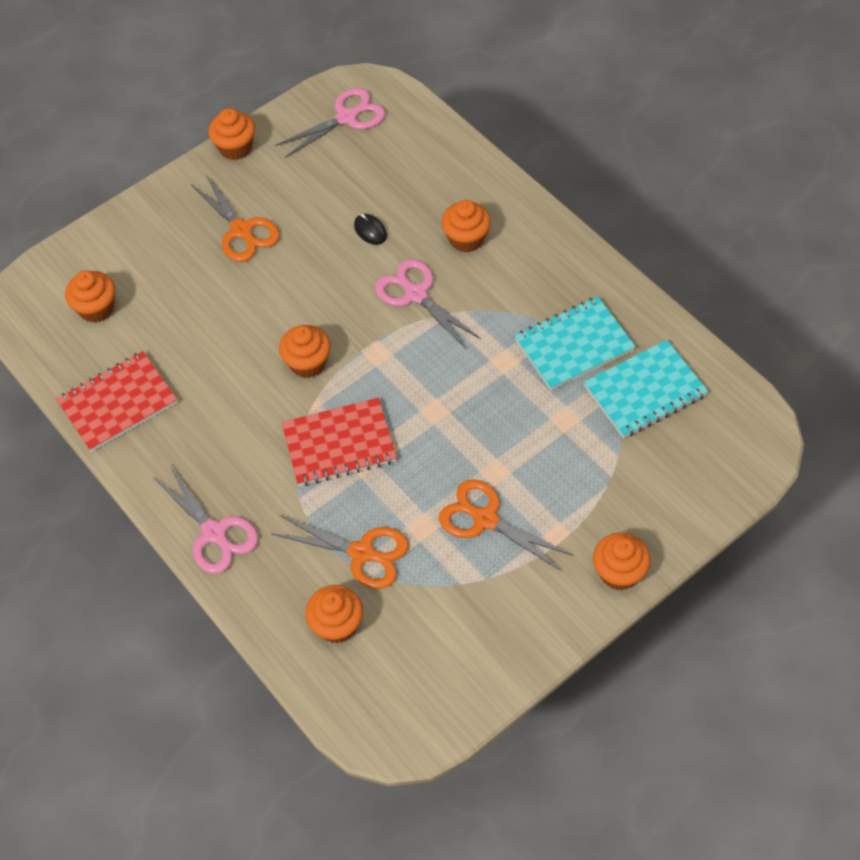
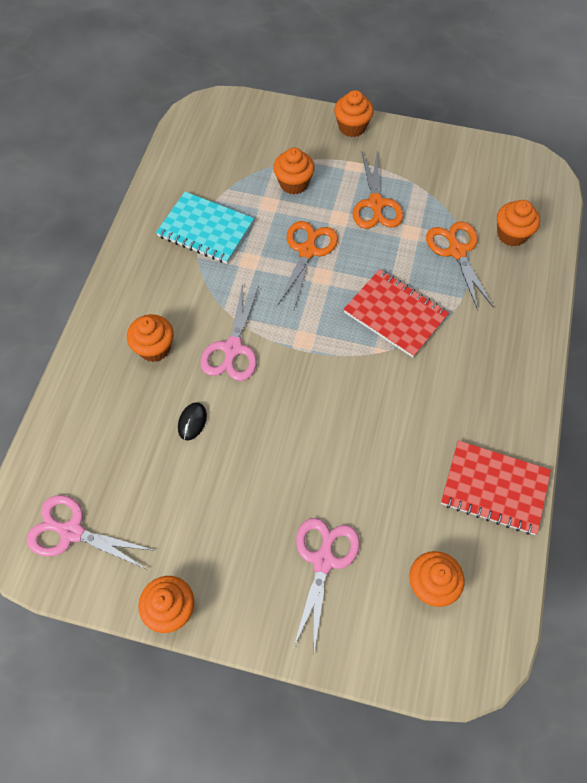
camera: 130 degrees left, 5 degrees up
(214, 533) = (524, 342): pink scissors -> pink scissors (323, 561)
(241, 230) = (262, 526): orange scissors -> orange scissors (307, 251)
(308, 363) = (349, 379): orange cupcake -> orange cupcake (293, 183)
(645, 391) = (214, 175): turquoise notebook -> none

